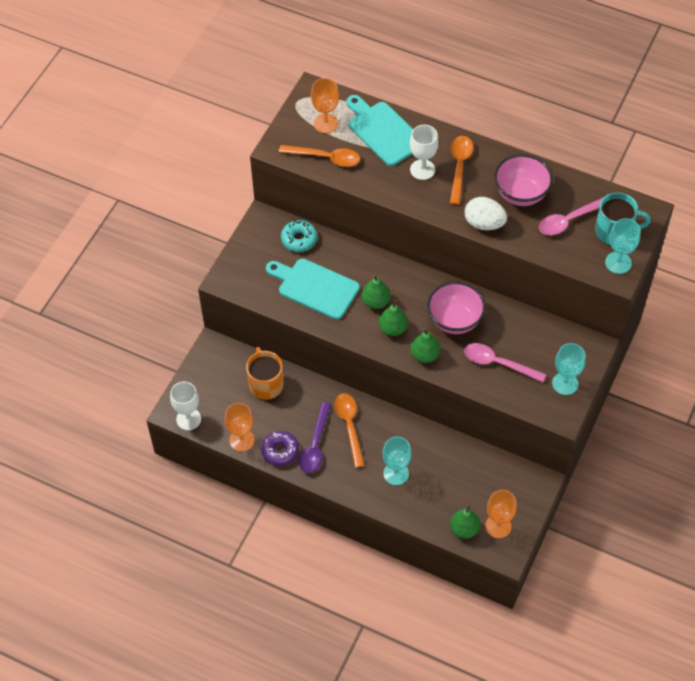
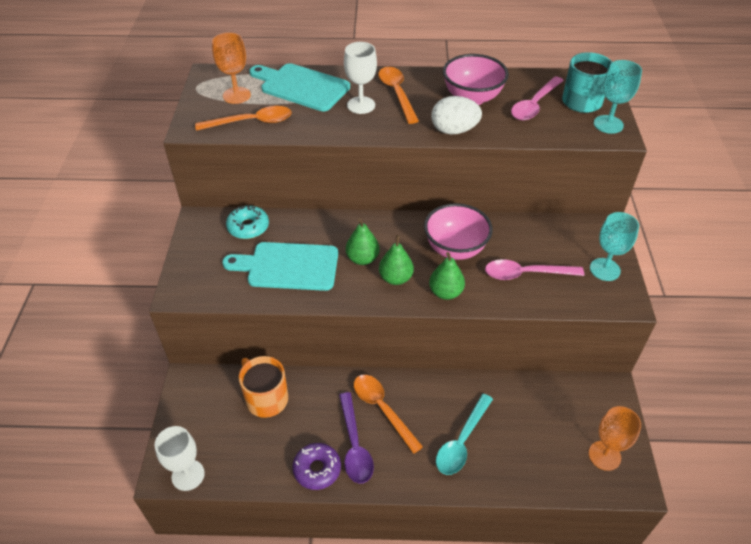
camera: 25 degrees left, 10 degrees down
(242, 440) = (264, 475): orange goblet -> none
(396, 473) = (461, 441): turquoise goblet -> turquoise spoon
(464, 529) = (572, 475): green pear -> none

